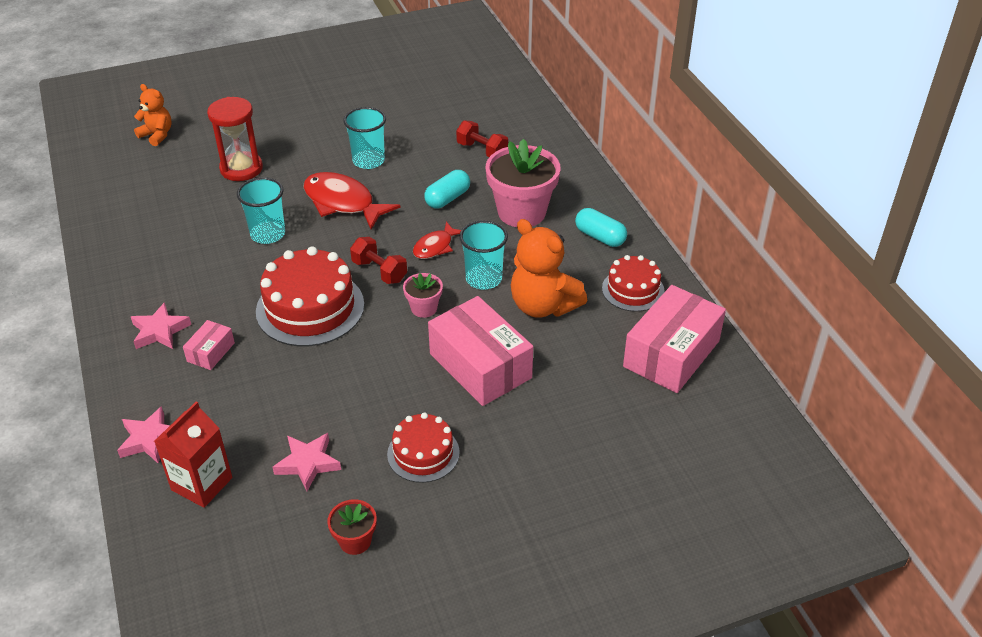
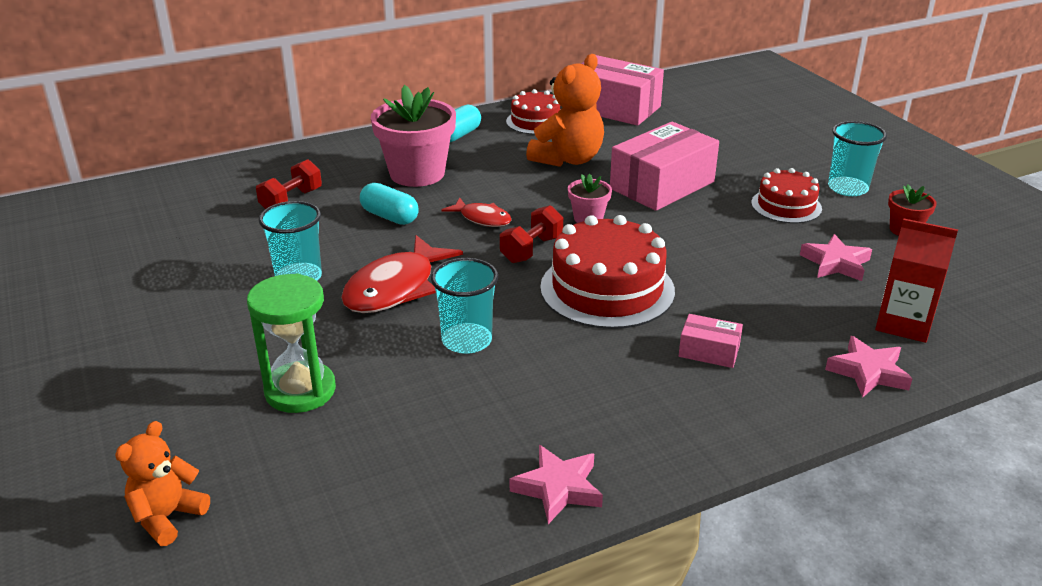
camera: 95 degrees left, 10 degrees down
(160, 331) = (687, 402): pink star -> pink star (558, 488)
(241, 169) = (300, 390): red hourglass -> green hourglass
(483, 279) = (533, 189): turquoise cup -> turquoise cup (847, 188)

